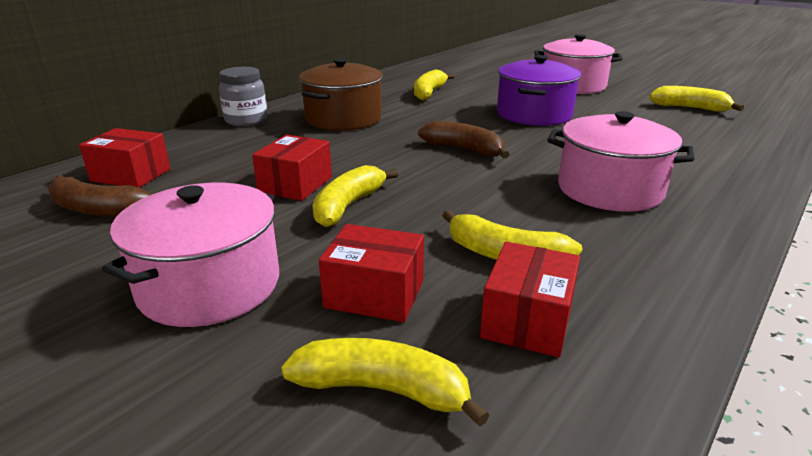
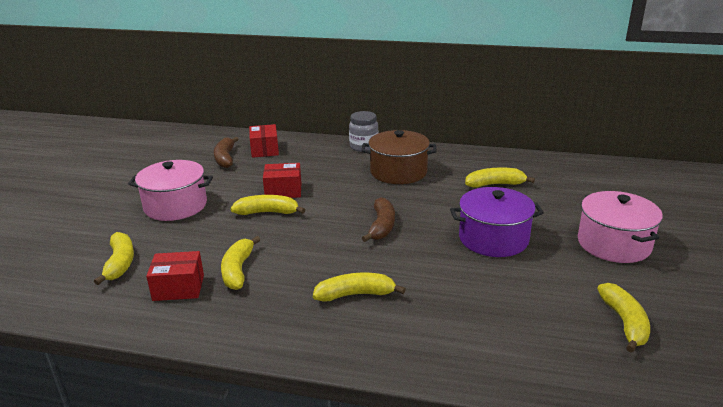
camera: 65 degrees right, 0 degrees up
(374, 294) = (184, 244): red box -> none
(609, 189) = (355, 294): pink pot -> yellow banana

